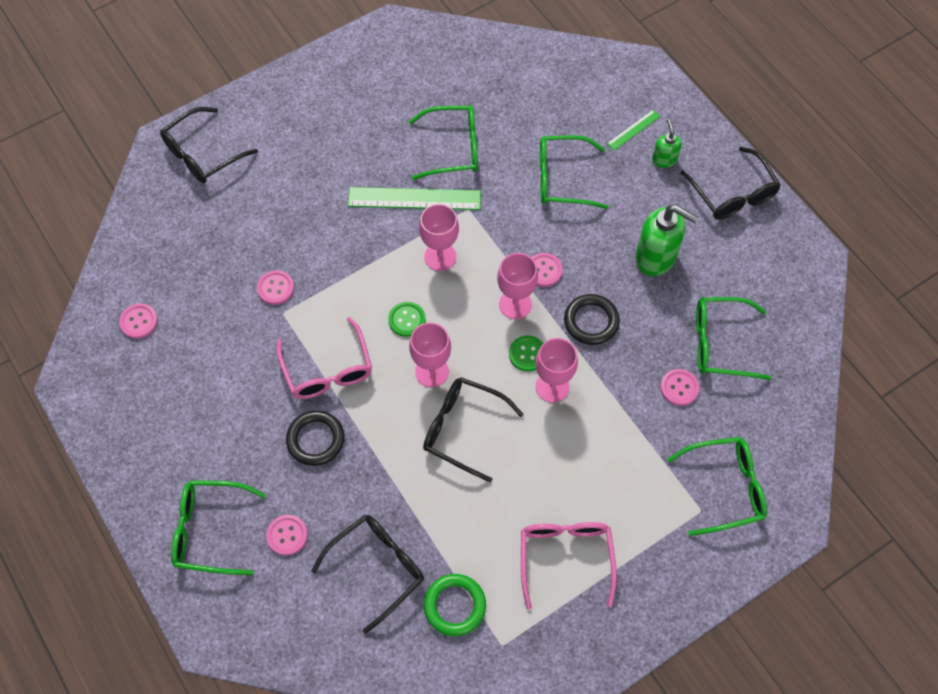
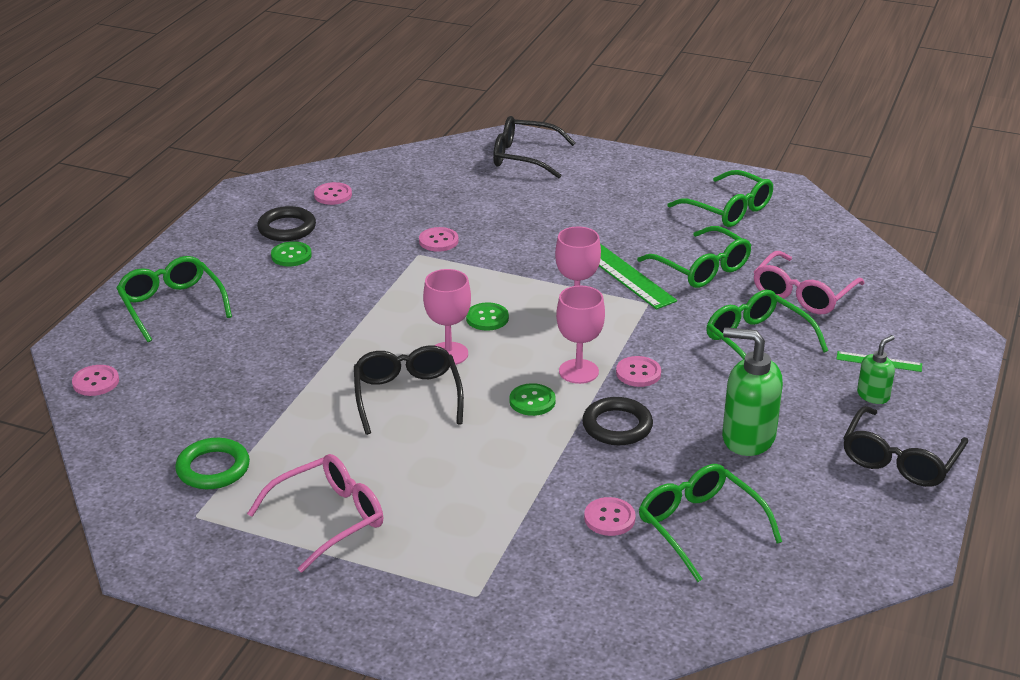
camera: 55 degrees right, 30 degrees down
(208, 403) = (291, 255): none -> green button
(287, 535) = (202, 345): pink button -> pink button (96, 382)
(315, 439) = (311, 321): black ring -> black ring (287, 228)
(328, 370) = (387, 299): pink glasses -> pink glasses (802, 294)
(377, 568) = (213, 407): black glasses -> none
(552, 387) = (513, 431): pink goblet -> none
(656, 257) = (747, 438): green soap dispenser -> green soap dispenser turned 120 degrees clockwise
(725, 488) = (523, 603): green glasses -> green glasses (728, 210)

